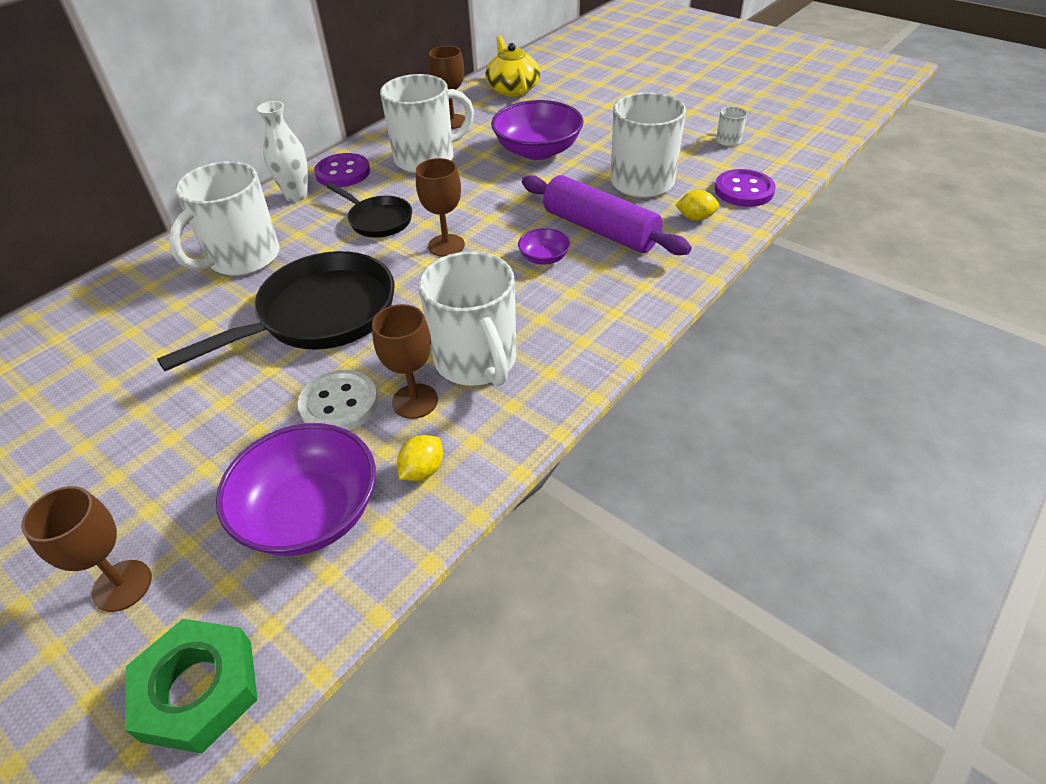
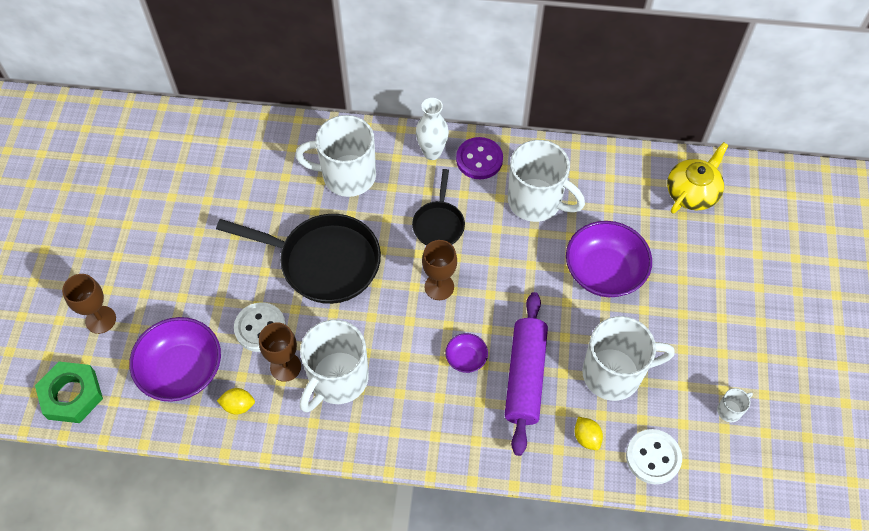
camera: 55 degrees right, 15 degrees up
(452, 121) = (603, 182): brown goblet -> none
(744, 190) = (653, 457): purple button -> white button

